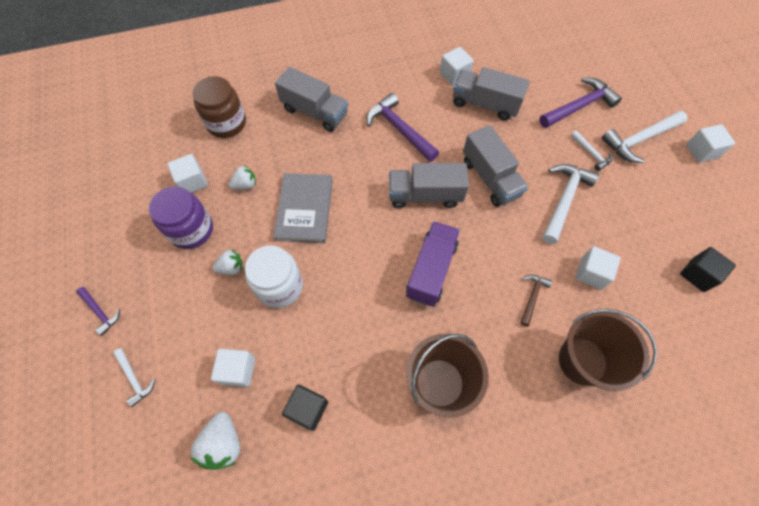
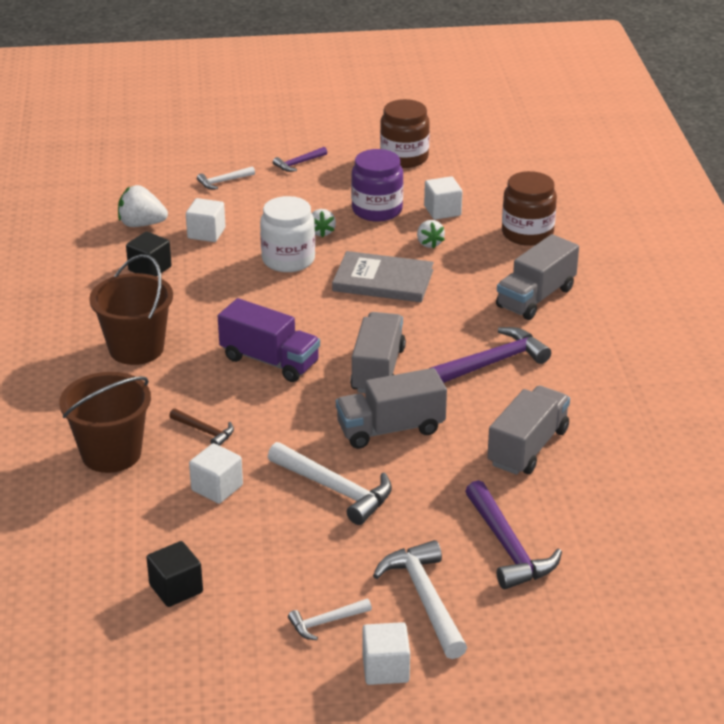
camera: 100 degrees right, 30 degrees down
(96, 222) = (404, 157): none -> brown jar
(454, 75) = (593, 426): white cube -> none
(591, 153) = (410, 537): white hammer -> white hammer (326, 622)

